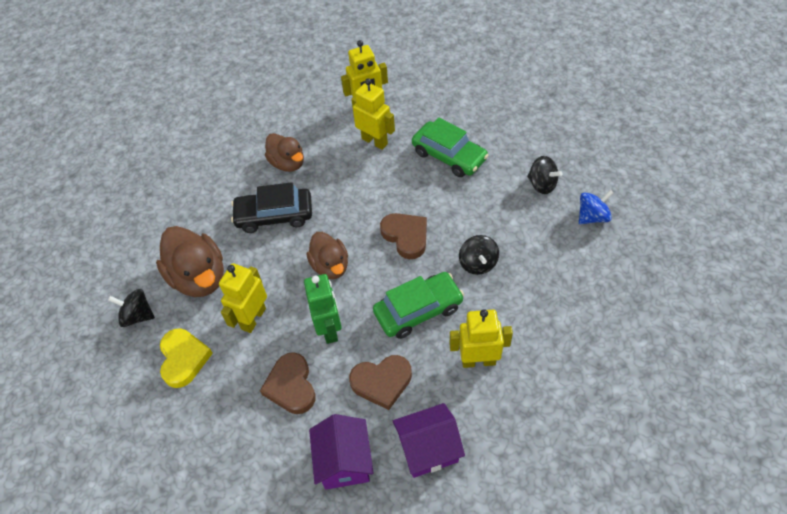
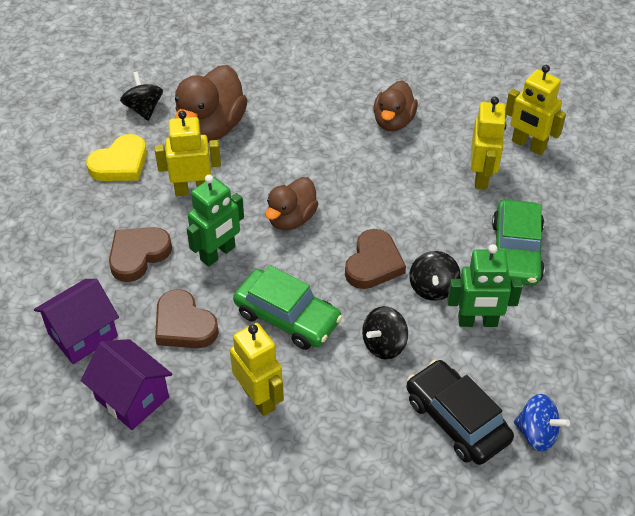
camera: 55 degrees right, 5 degrees down
(274, 216) = (320, 145): black car -> black car (456, 420)
(491, 203) = (477, 322): none -> green robot
(542, 184) = (546, 360): black spinning top -> black spinning top (433, 288)

